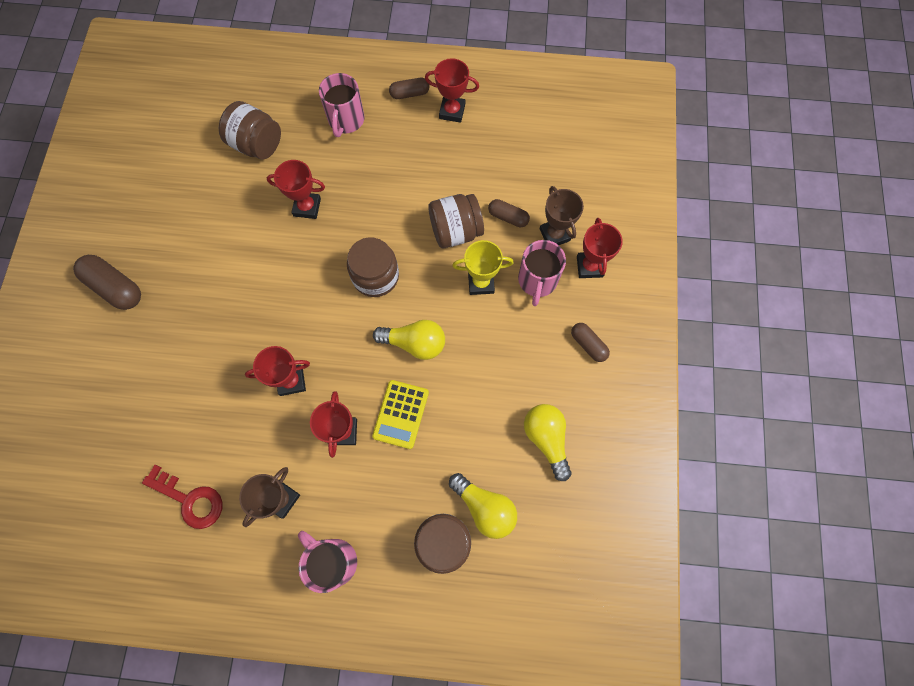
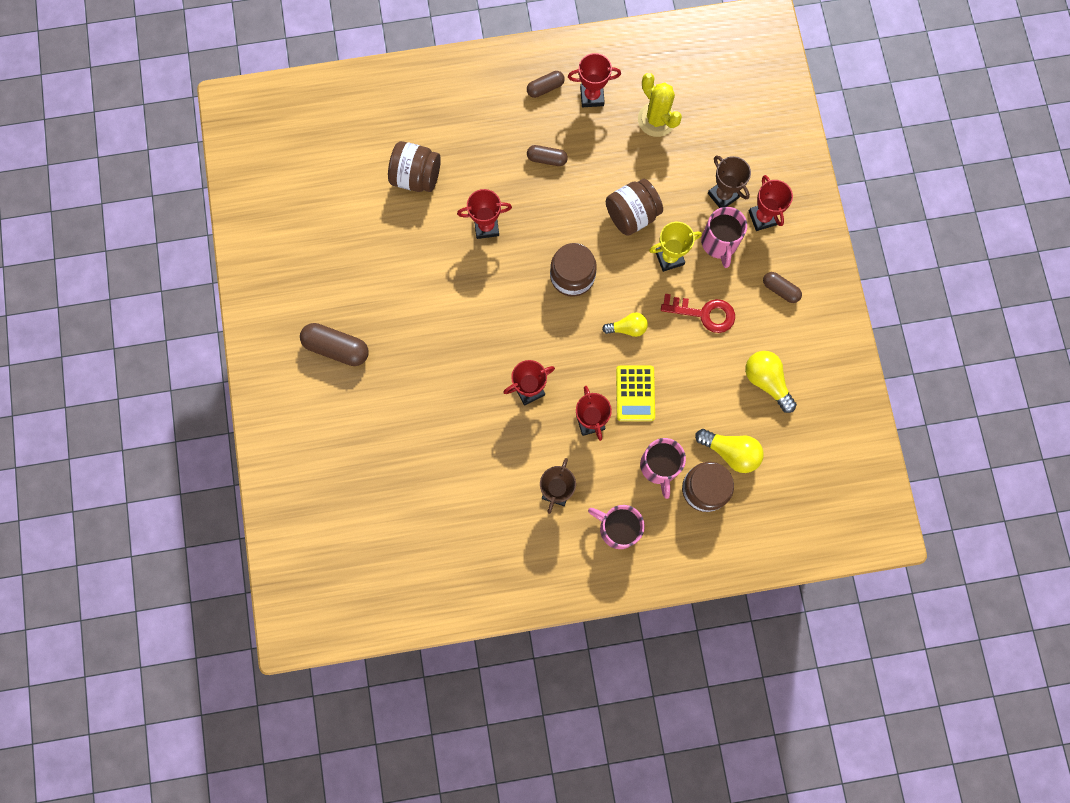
camera: 15 degrees left, 5 degrees up
(189, 499) = (478, 512): red key -> red key (703, 313)
(346, 120) = (493, 131): pink mug -> pink mug (659, 467)
(415, 343) = (627, 328): yellow light bulb -> yellow light bulb, size x0.66
(508, 217) = (676, 189): brown capsule -> brown capsule (547, 159)
(509, 147) = (656, 119): none -> yellow cactus

